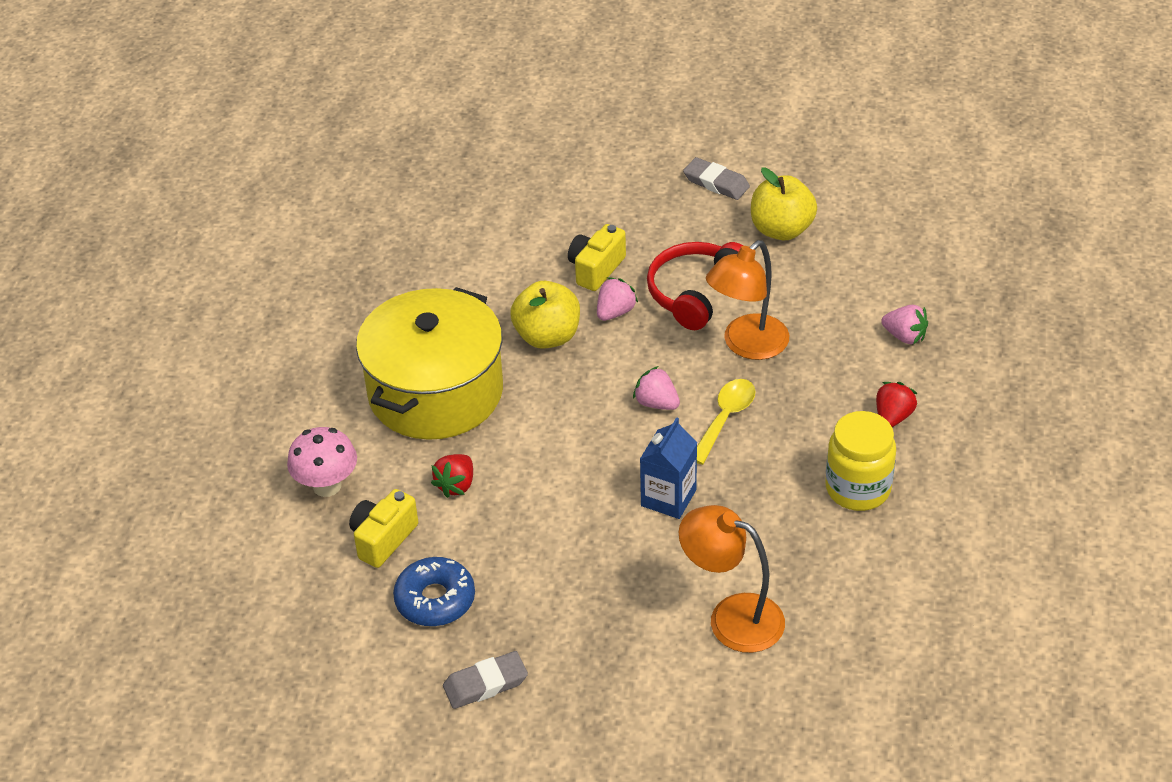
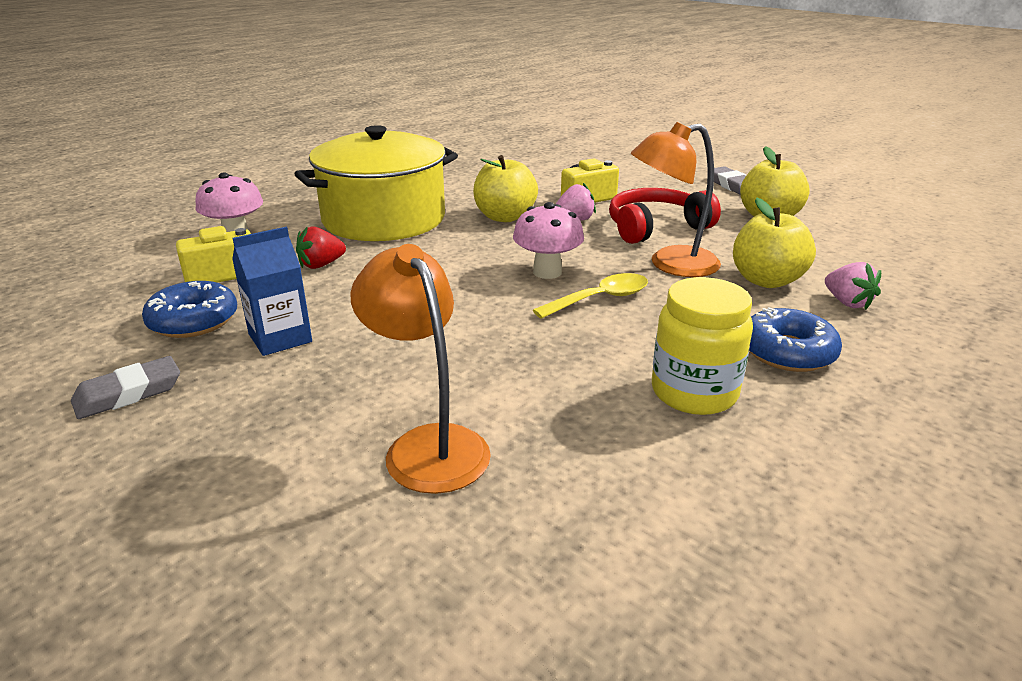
camera: 30 degrees right, 15 degrees down
(485, 684) = (128, 393): grey eraser -> grey eraser turned 45 degrees counterclockwise
(656, 403) = (547, 272): pink strawberry -> pink mushroom
(668, 498) = (482, 330): blue carton -> blue carton (280, 338)
(832, 333) = (766, 280): none -> yellow apple
(893, 417) = (787, 352): red strawberry -> blue donut

